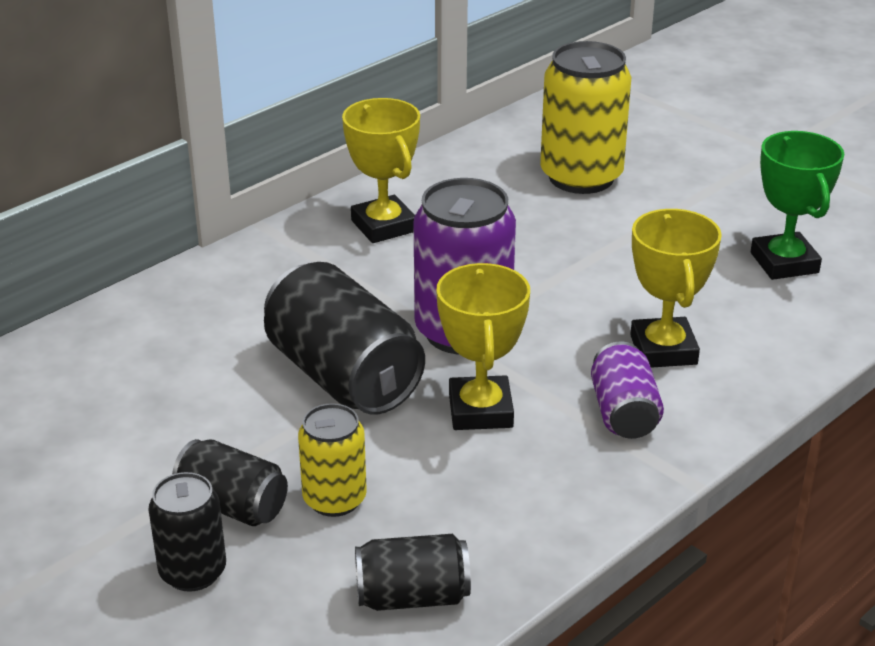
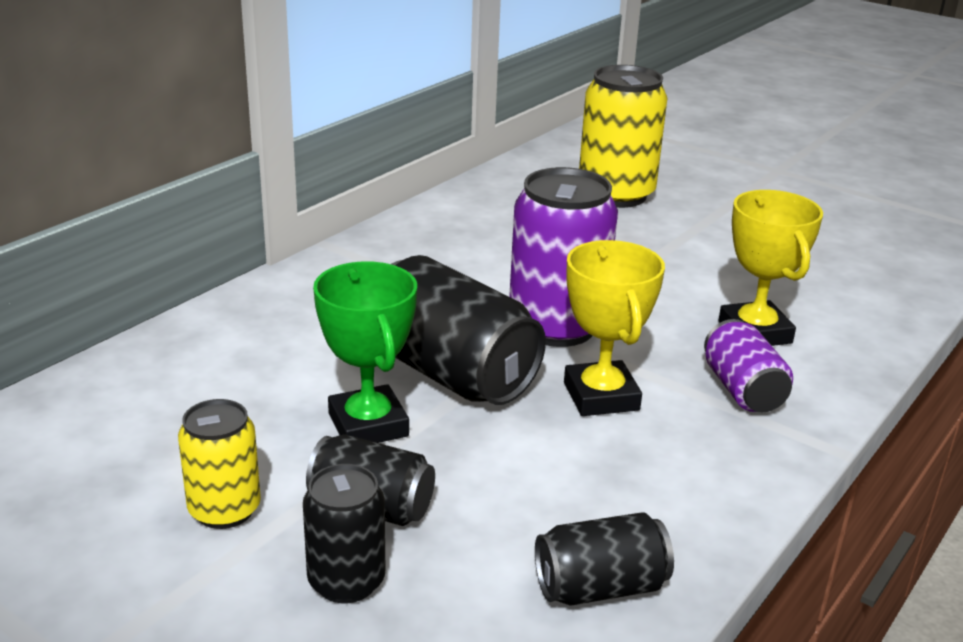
camera: 10 degrees left, 5 degrees down
(334, 499) = (481, 492): yellow can -> yellow can (224, 510)
(384, 226) = (446, 240): yellow trophy -> none
(784, 263) = (829, 255): green trophy -> green trophy (368, 425)

